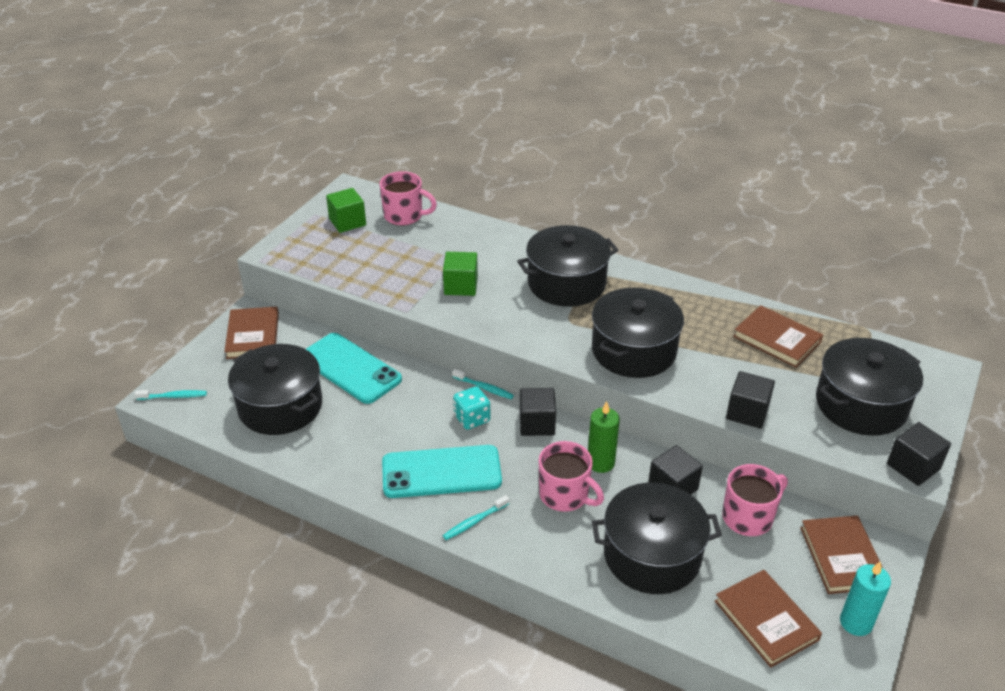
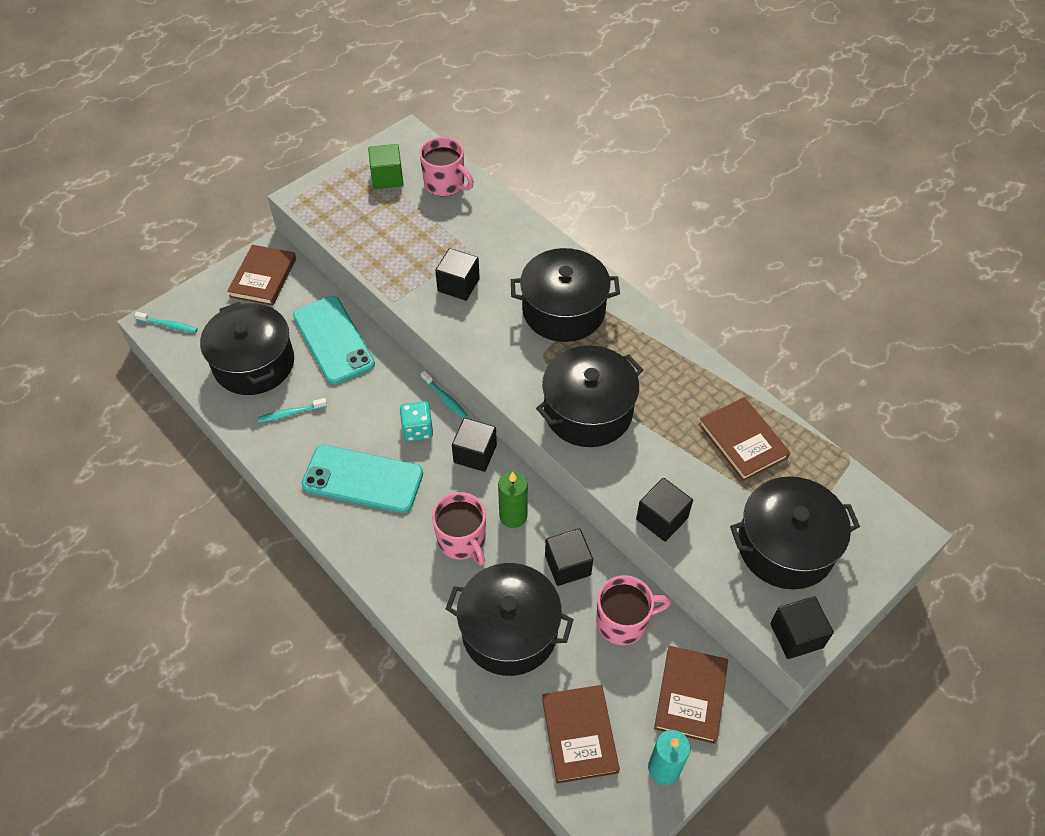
camera: 20 degrees right, 15 degrees up
(461, 286) = (458, 285): green cube -> black cube
(475, 521) = (367, 541): turquoise toothbrush -> turquoise toothbrush (291, 413)

